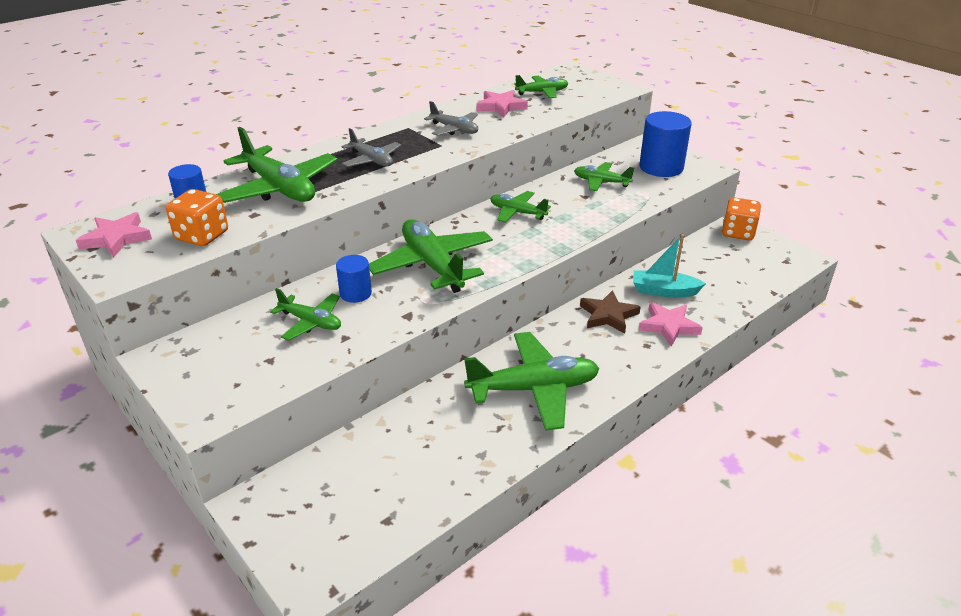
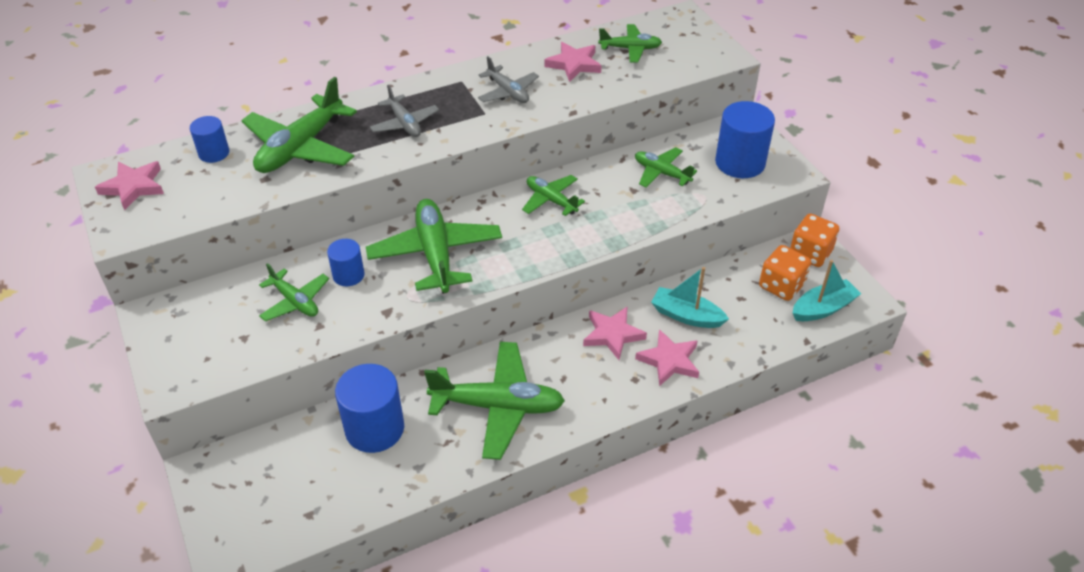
camera: 15 degrees right, 10 degrees up
(202, 236) = (209, 198): orange dice -> orange dice (781, 286)
(279, 188) = (300, 148): green plane -> green plane turned 60 degrees clockwise
(421, 430) = (374, 428): none -> blue cylinder
(608, 315) = (612, 334): brown star -> pink star
(772, 268) = (823, 308): none -> turquoise boat

